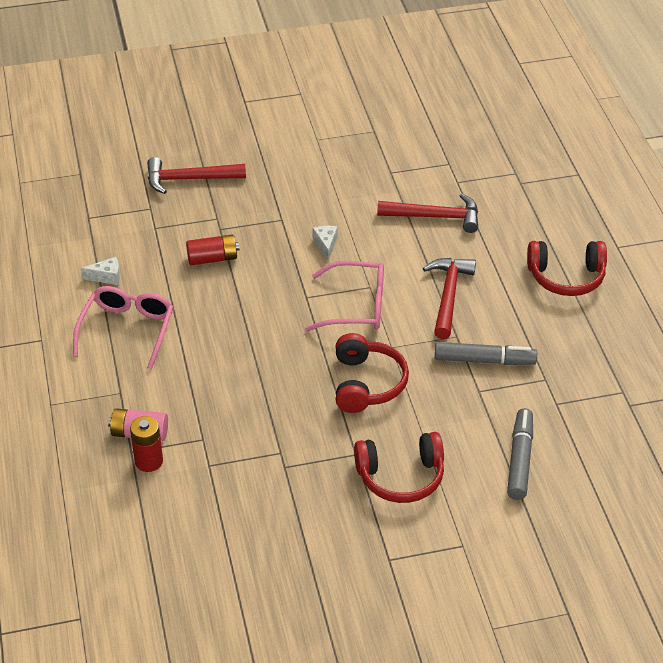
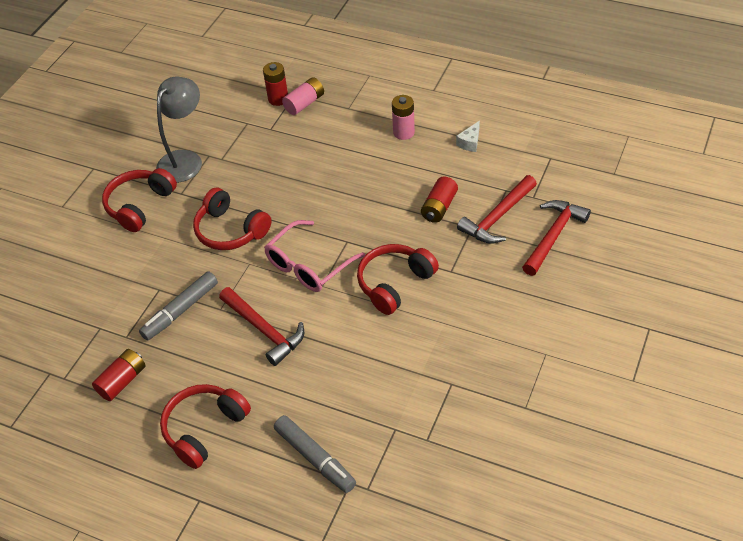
camera: 130 degrees right, 5 degrees up
(127, 330) = (403, 132): pink glasses -> pink battery
(307, 483) = (185, 159): none -> grey lamp
(326, 245) = (394, 283): white cheese -> red headphones
(435, 217) = (362, 380): red hammer -> red hammer (498, 217)
(520, 460) = (82, 274): grey marker -> grey marker (315, 458)
(584, 352) = (122, 381): none -> red battery

